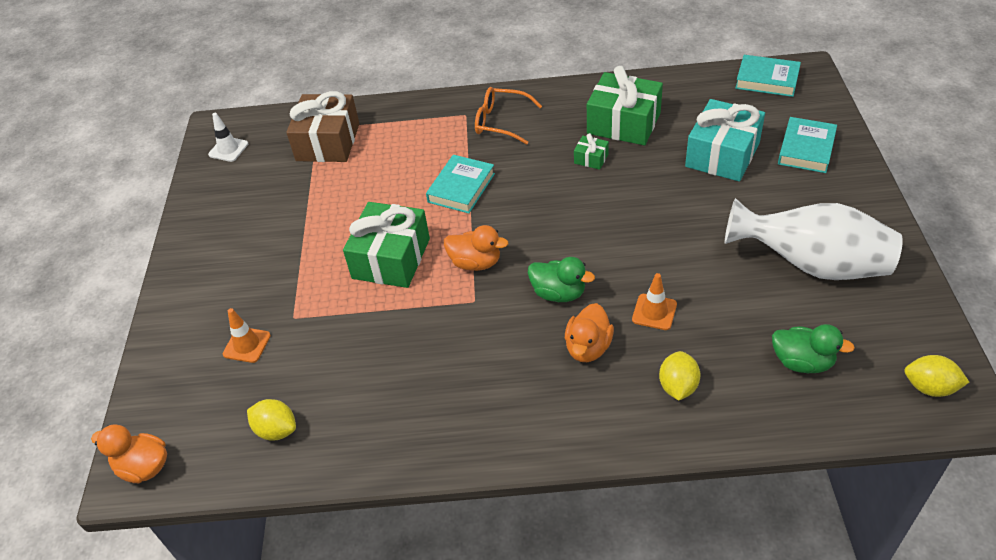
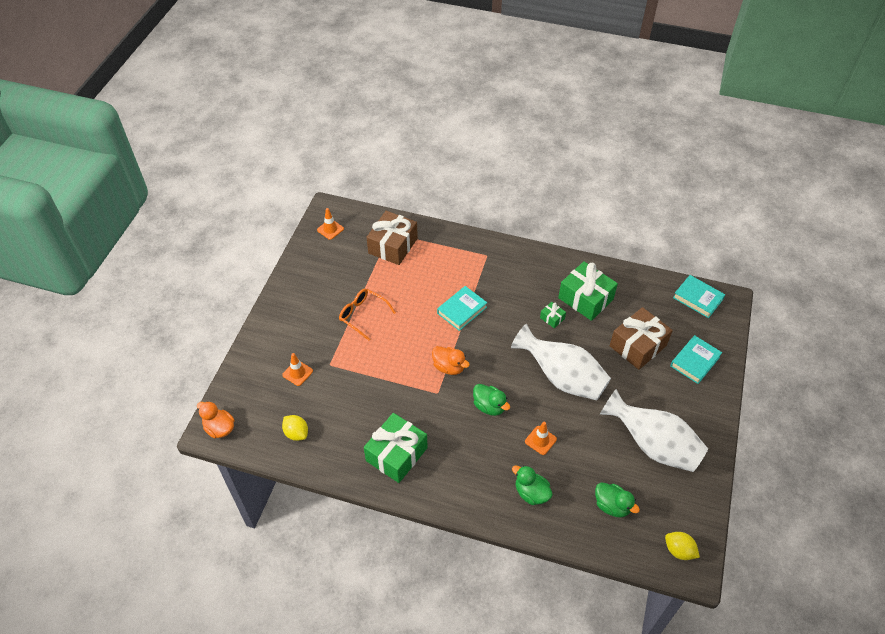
camera: 15 degrees right, 5 degrees up
(228, 149) = (330, 229): white traffic cone -> orange traffic cone
(391, 258) = (400, 345): green gift -> green gift (396, 454)
(500, 122) = (507, 269): orange glasses -> orange glasses (363, 315)
(588, 347) = (491, 448): orange duck -> none
(642, 224) = (562, 377): none -> white vase
(678, 386) = (531, 493): yellow lemon -> green duck
(722, 155) = (638, 346): turquoise gift -> brown gift

